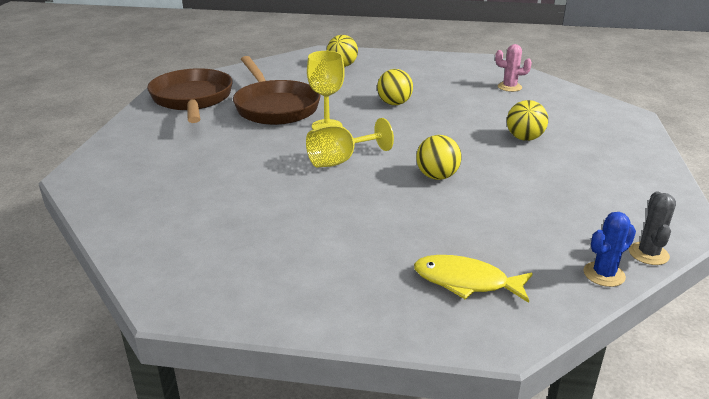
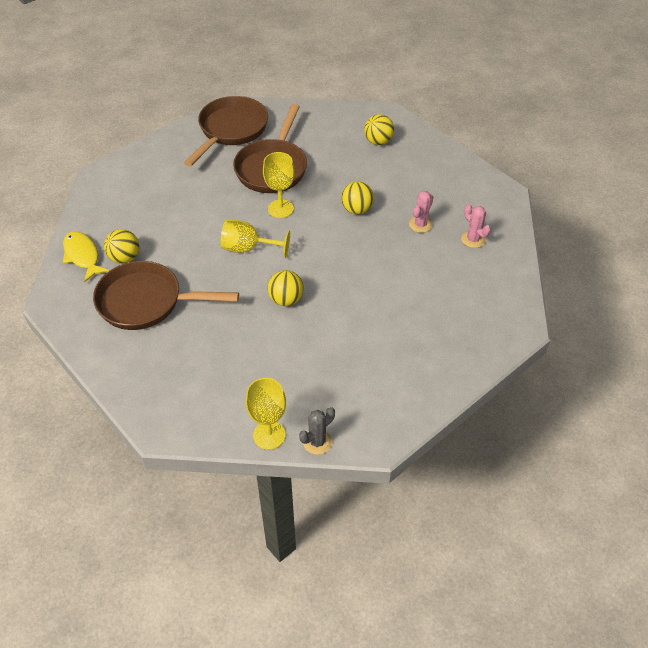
camera: 40 degrees right, 20 degrees up
(298, 243) = (146, 302): none -> brown pan
(458, 93) = (420, 224): none -> pink cactus
(466, 282) = (192, 386): yellow fish -> yellow fish (83, 256)
(524, 138) = (396, 301): yellow ball -> yellow ball (125, 258)
(604, 274) = (269, 435): blue cactus -> yellow goblet

